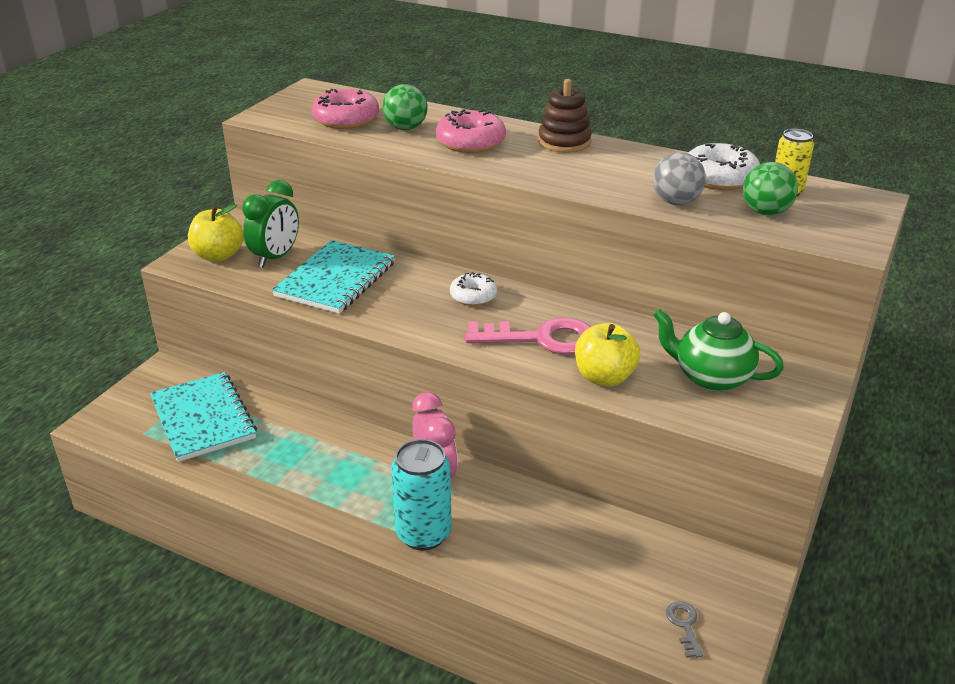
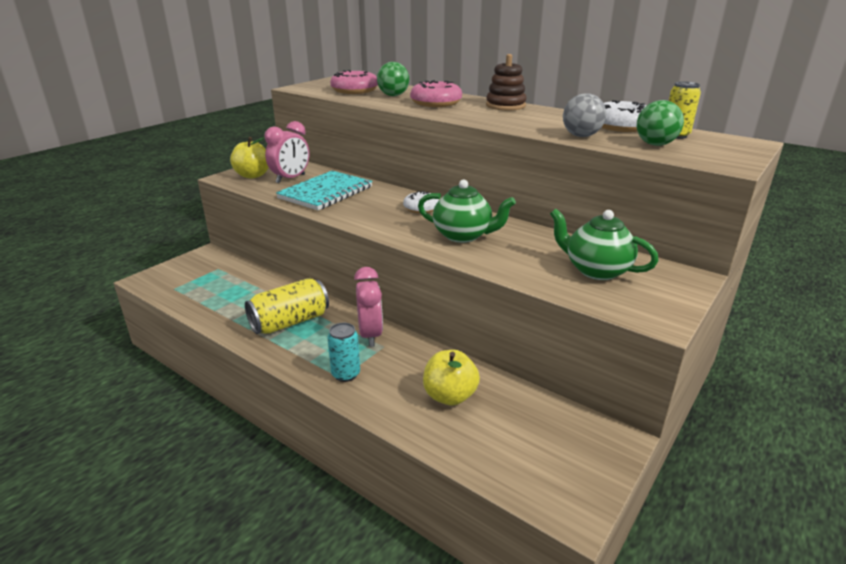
camera: 10 degrees right, 5 degrees down
(203, 419) = (219, 283): turquoise notebook -> none
(275, 257) = (290, 179): green clock -> pink clock
(325, 468) = (290, 322): none -> yellow can
(423, 534) = (346, 374): turquoise can -> turquoise can, size x0.64
(541, 339) = (463, 236): pink key -> green teapot
(604, 377) = (506, 263): yellow apple -> yellow apple (449, 396)
(684, 625) = (545, 472): grey key -> none

